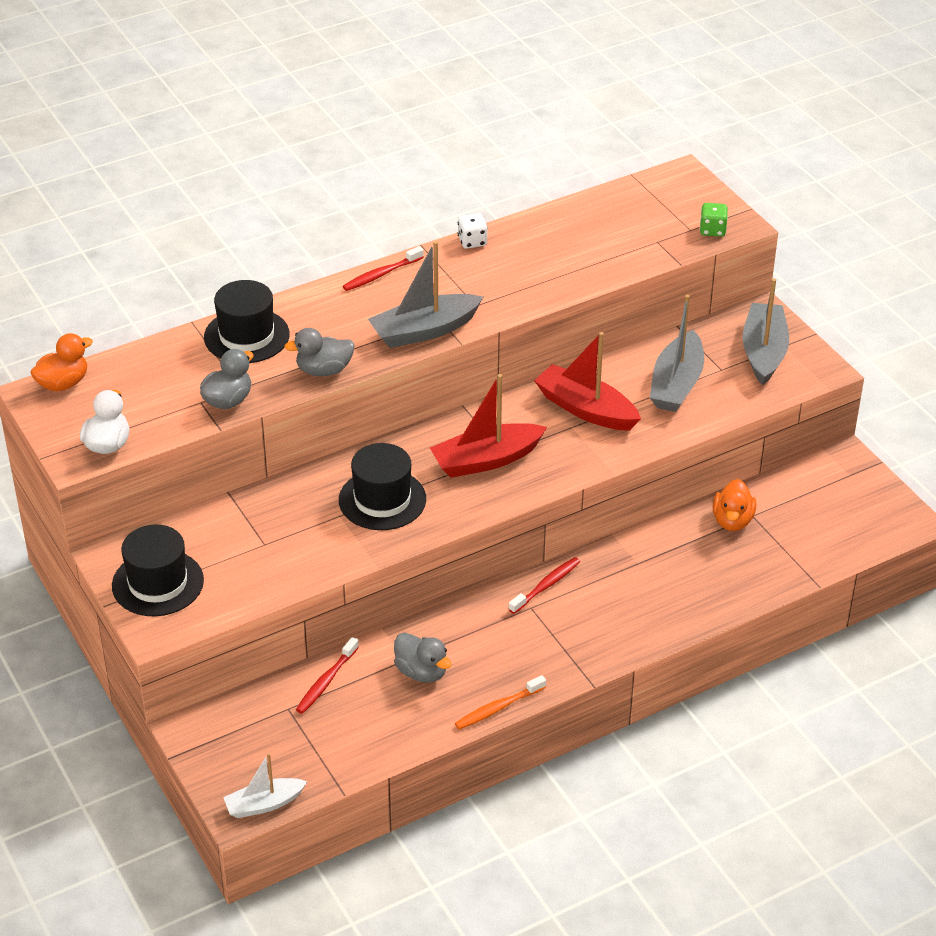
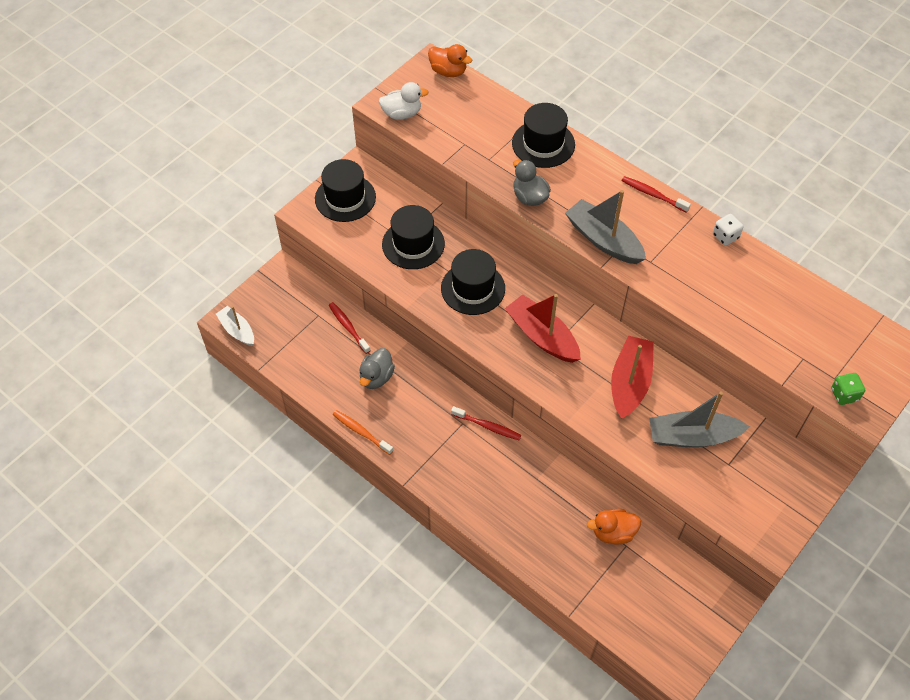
camera: 70 degrees right, 15 degrees up
(228, 400) = (472, 157): grey duck -> none
(279, 536) = (413, 244): none -> black hat
(326, 681) = (348, 327): red toothbrush -> red toothbrush turned 45 degrees clockwise
(763, 352) = (768, 490): grey boat -> none

